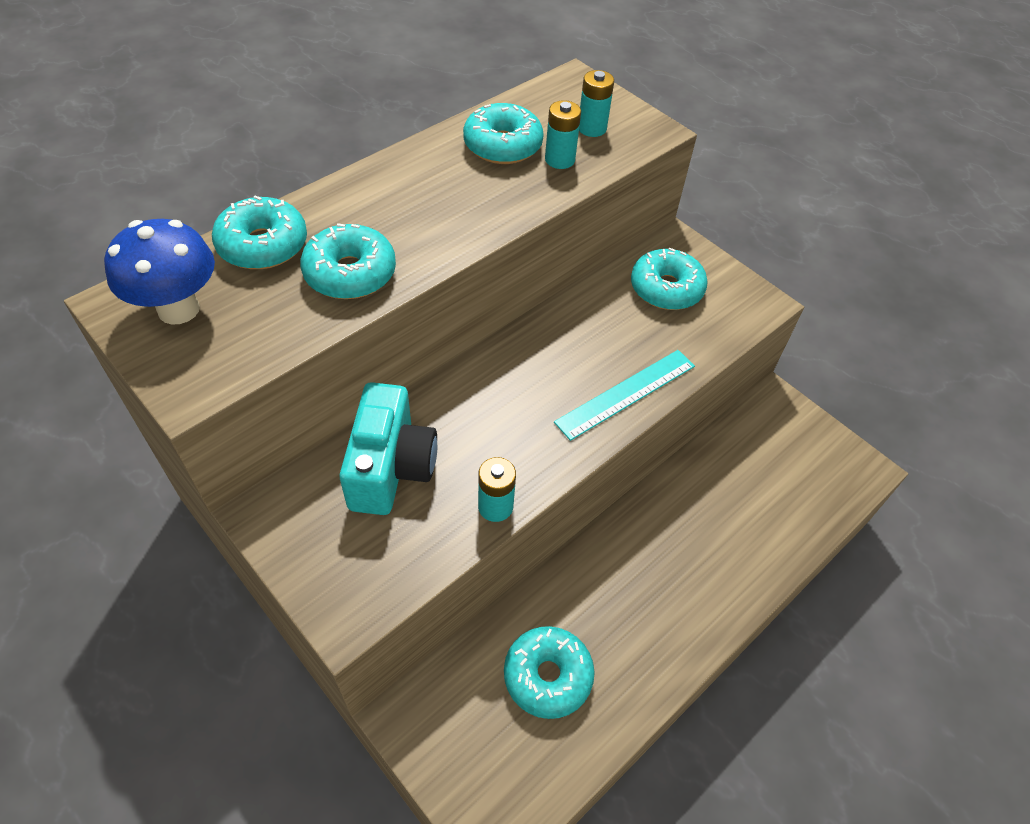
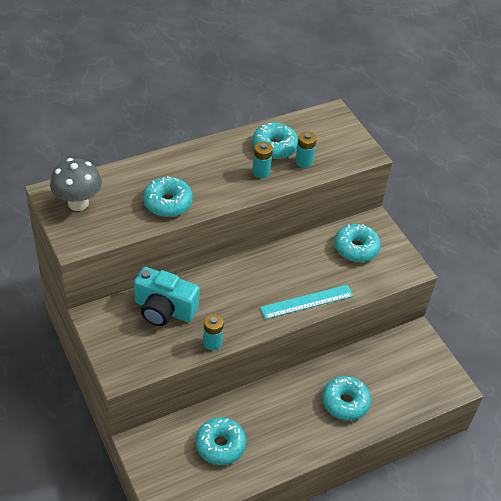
camera: 15 degrees right, 5 degrees down
(178, 309) = (78, 203): blue mushroom -> grey mushroom
(263, 245) = (128, 178): turquoise donut -> turquoise donut (345, 402)
(391, 467) = (164, 309): turquoise camera -> turquoise camera turned 90 degrees clockwise
(592, 128) = (330, 146): turquoise battery -> turquoise battery (261, 172)

